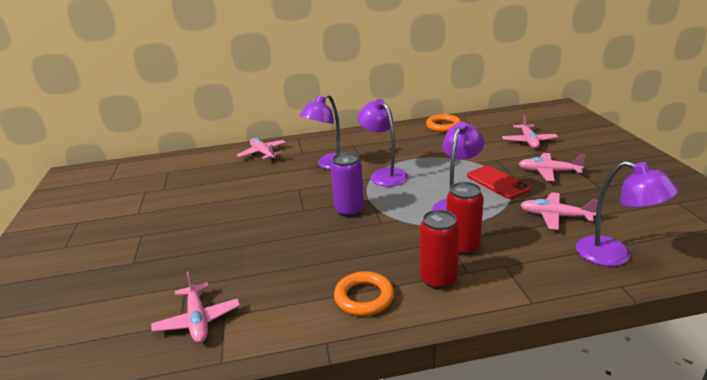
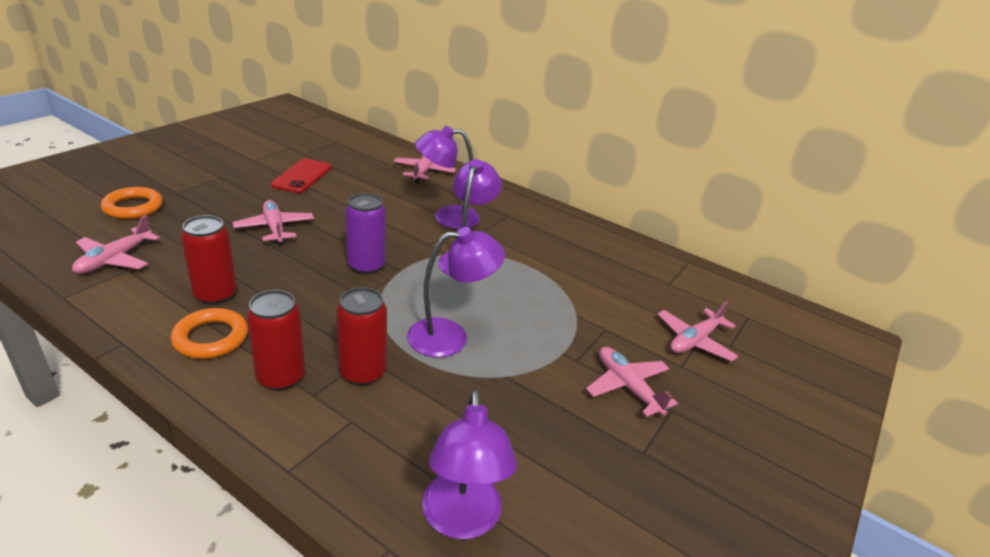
camera: 40 degrees right, 5 degrees up
(311, 281) = (215, 295): none -> red can
(443, 126) = (639, 257): orange ring -> orange ring (133, 207)
(497, 182) = (545, 350): red phone -> red phone (302, 176)
(555, 216) = (510, 430): pink plane -> pink plane (275, 228)

